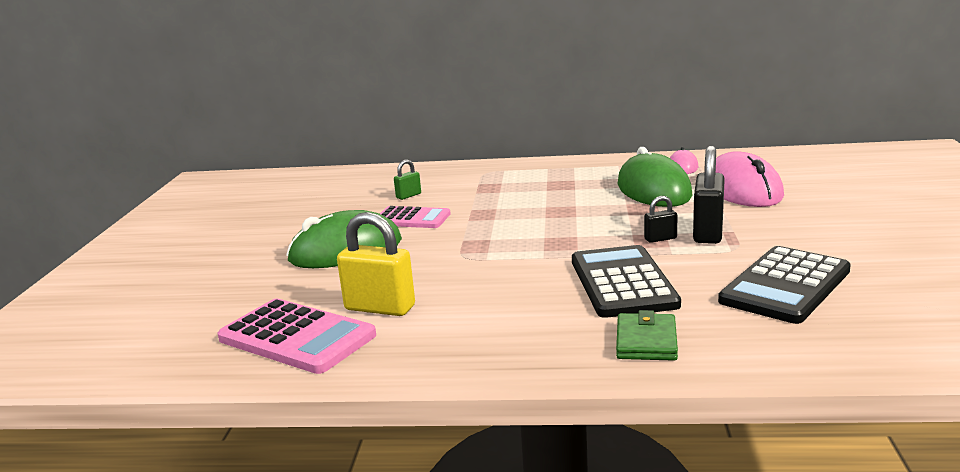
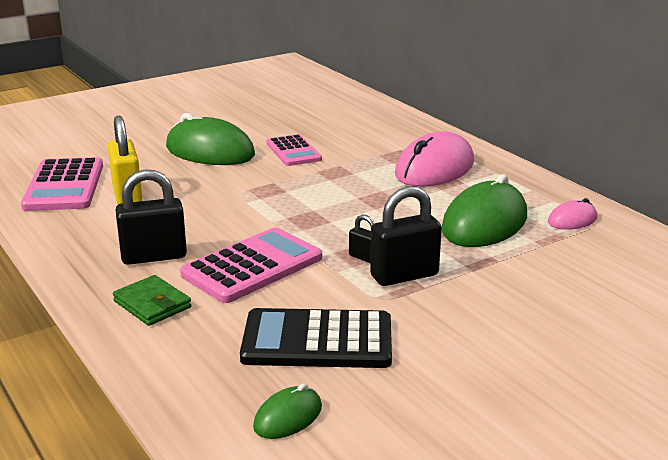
camera: 50 degrees right, 5 degrees up
(408, 196) = (339, 134): green padlock -> none
(544, 321) = (154, 256): none -> black padlock
(622, 283) = (252, 266): black calculator -> pink calculator
(646, 341) = (152, 304): green wallet -> green wallet turned 75 degrees clockwise
(742, 189) = (546, 265): pink mouse -> pink mouse (434, 169)
(902, 323) = (288, 417): none -> green mouse

